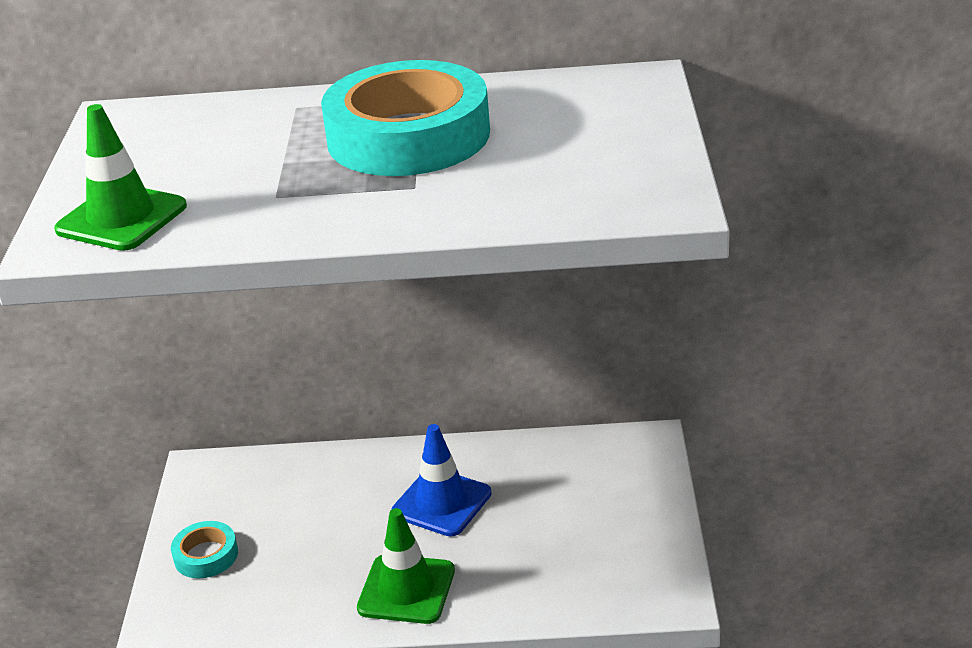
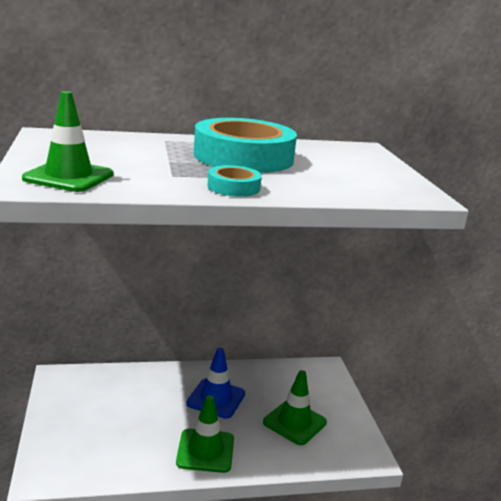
camera: 15 degrees left, 10 degrees down
(206, 555) = (68, 428): turquoise tape -> turquoise tape (233, 187)
(562, 542) = (294, 422): none -> green traffic cone

